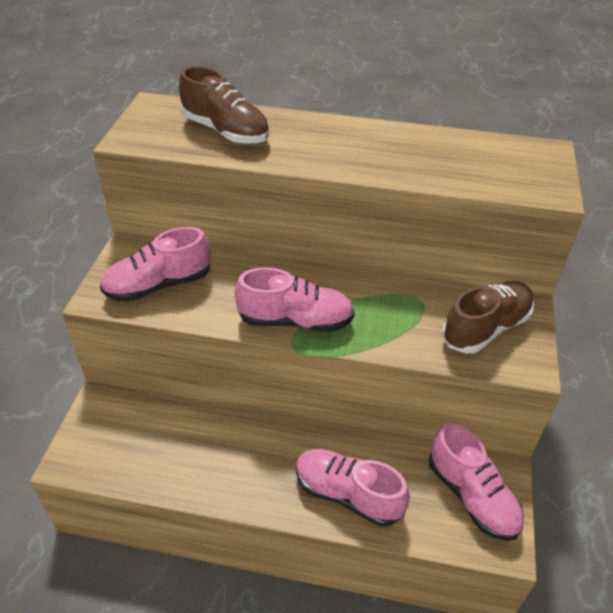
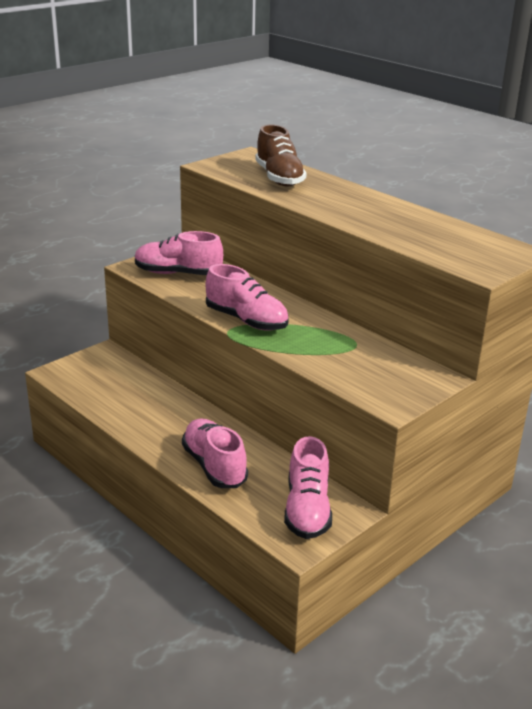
camera: 35 degrees right, 15 degrees down
(486, 328) = (387, 375): brown shoe -> none

